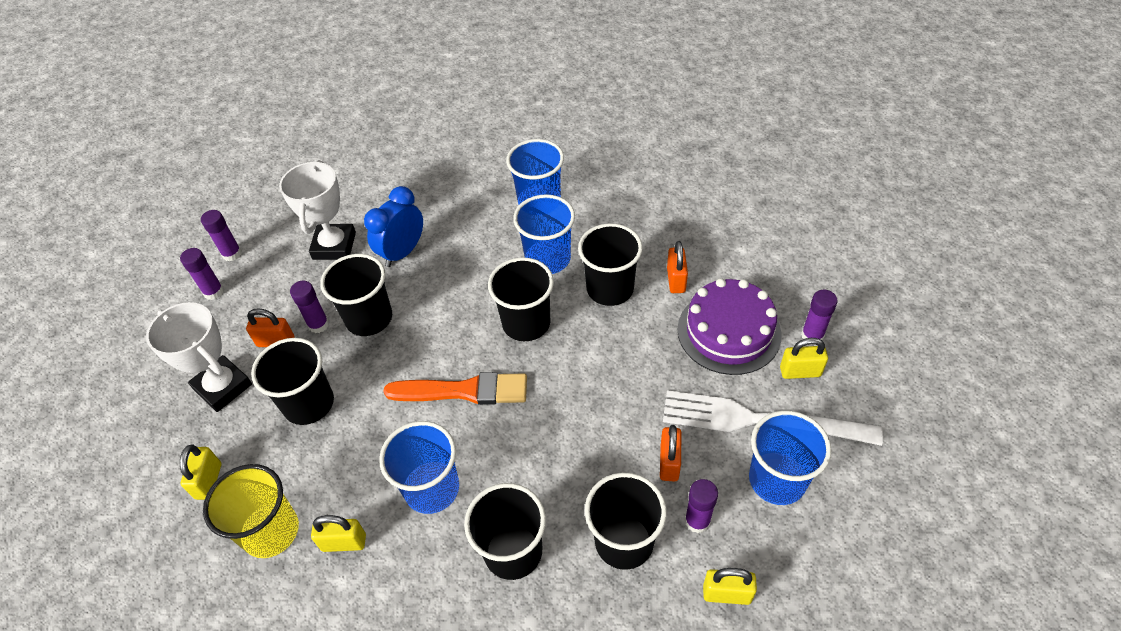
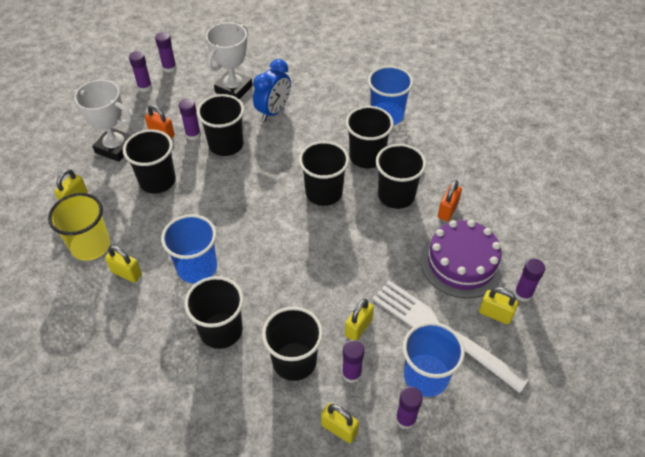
camera: 25 degrees right, 0 degrees up
(223, 387) = (115, 147): white trophy -> white trophy turned 45 degrees counterclockwise
(402, 252) = (273, 111): blue clock -> blue clock turned 150 degrees clockwise
(463, 391) = (255, 217): orange brush -> none
(548, 259) = (367, 157): blue cup -> black cup
(669, 462) = (358, 328): orange padlock -> yellow padlock
(788, 541) = (405, 419): none -> purple glue stick

